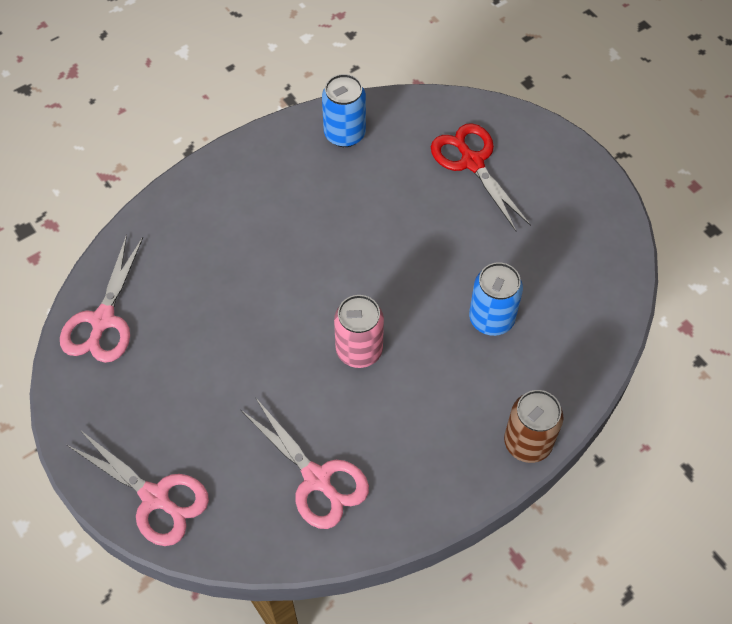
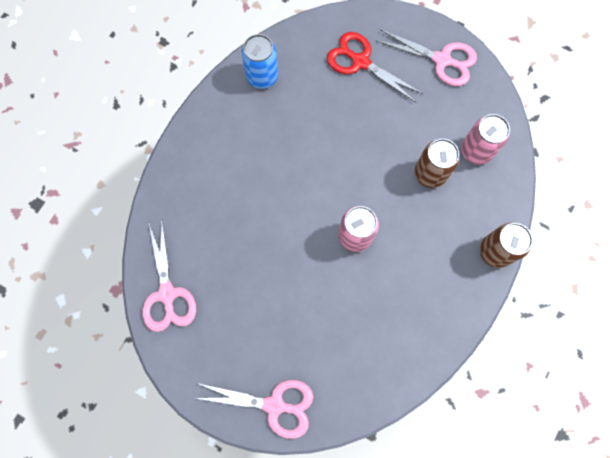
camera: 25 degrees left, 15 degrees up
(317, 479) = (374, 340): pink scissors -> pink scissors (442, 60)
(491, 319) = (430, 174): blue can -> brown can
(565, 317) = (476, 151): none -> pink can

